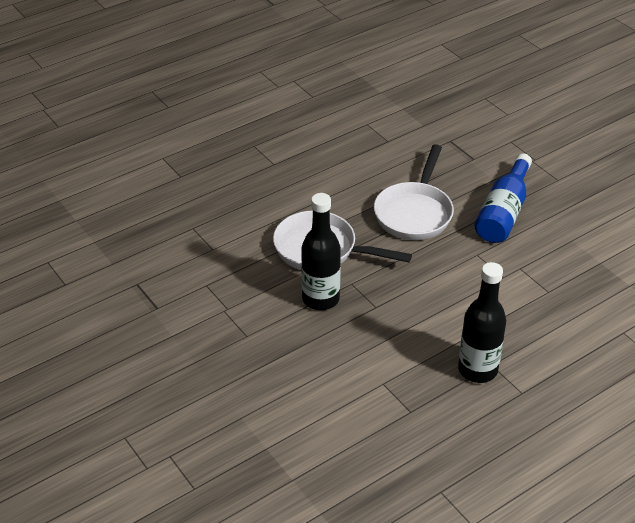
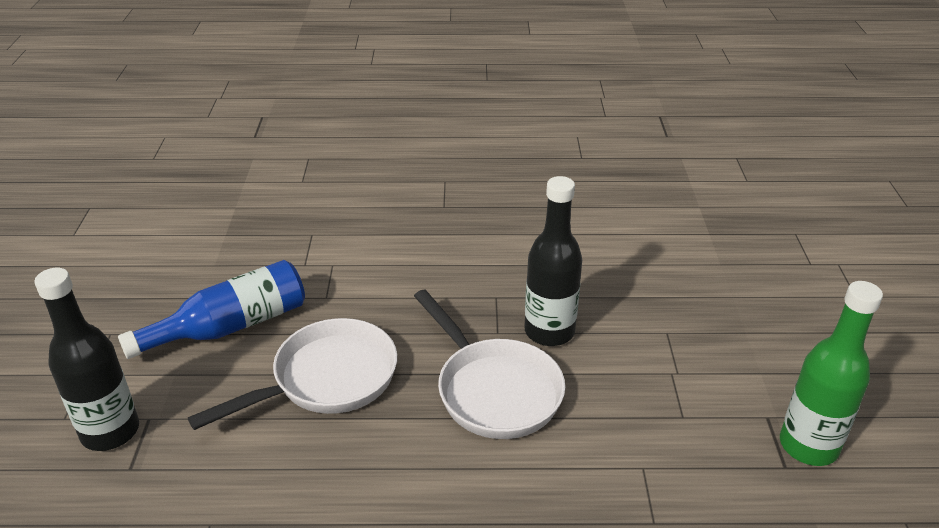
camera: 145 degrees left, 5 degrees down
(127, 301) = (808, 446): none -> green bottle
(477, 370) = (461, 208): black bottle -> black bottle (110, 432)

